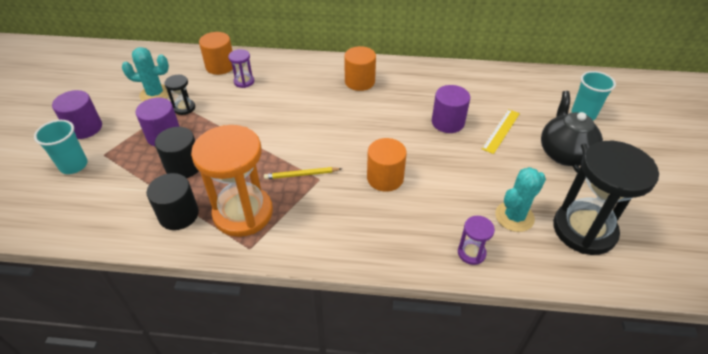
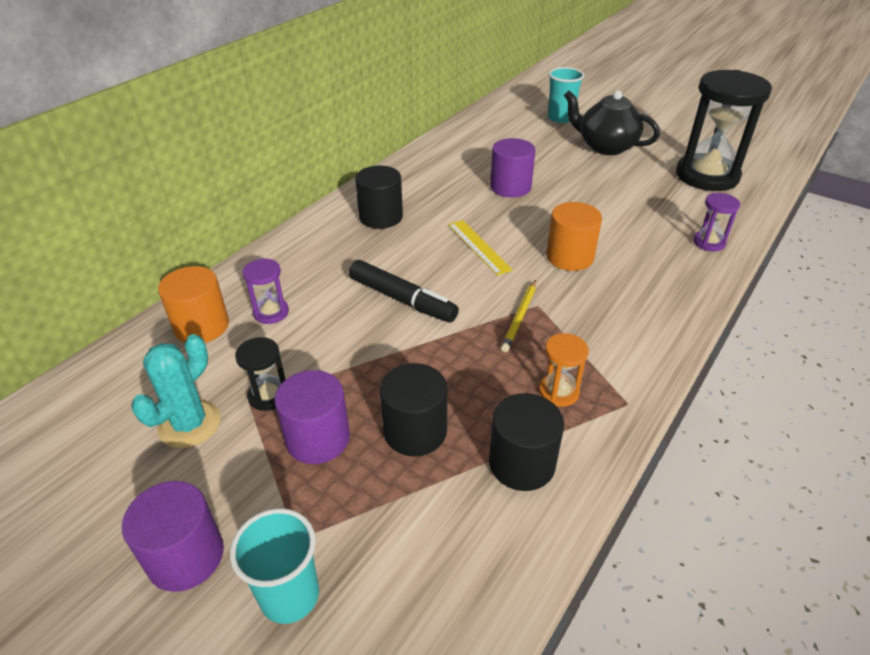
camera: 60 degrees left, 5 degrees down
(243, 213) = (559, 392): orange hourglass -> orange hourglass, size x0.44
(285, 121) = (402, 299): none -> black marker
(359, 81) = (381, 217): orange cylinder -> black cylinder
(501, 131) = (549, 164): yellow ruler -> yellow ruler (479, 246)
(514, 217) = (673, 202): turquoise cactus -> none

